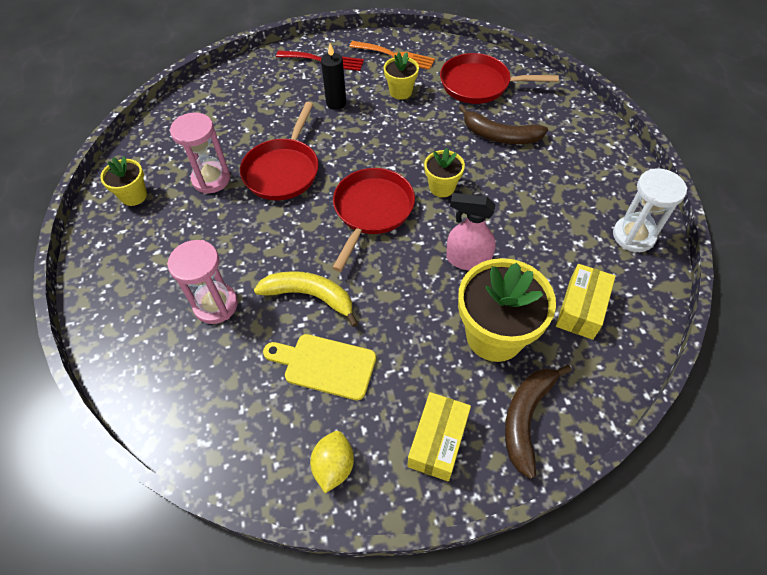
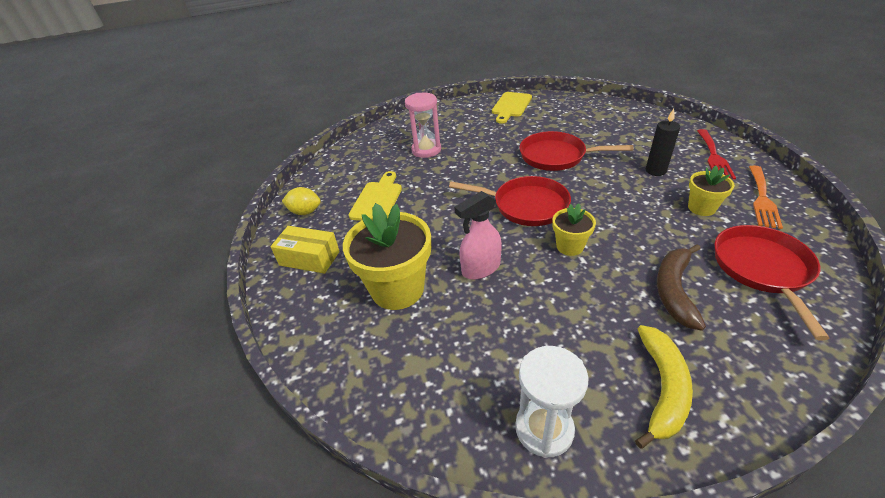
camera: 90 degrees right, 15 degrees down
(134, 196) = (511, 106): yellow flower pot -> yellow cutting board
(211, 179) = (535, 129): pink hourglass -> none
(310, 296) = (435, 186): yellow banana -> yellow banana (662, 388)
(467, 259) = (480, 268): pink spray bottle -> pink spray bottle turned 135 degrees counterclockwise
(526, 418) = (316, 310): brown banana -> none
(581, 309) = (427, 359): yellow box -> none

